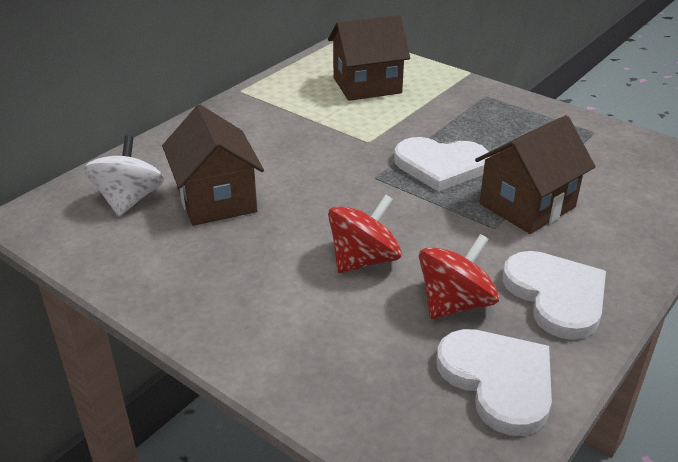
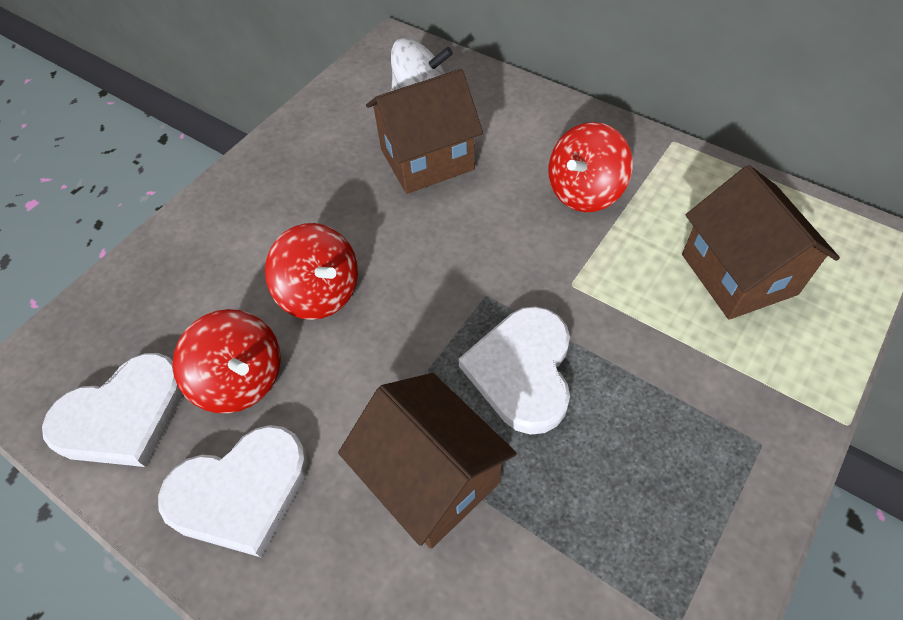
camera: 90 degrees right, 20 degrees up
(280, 129) = (584, 191): none -> red spinning top

